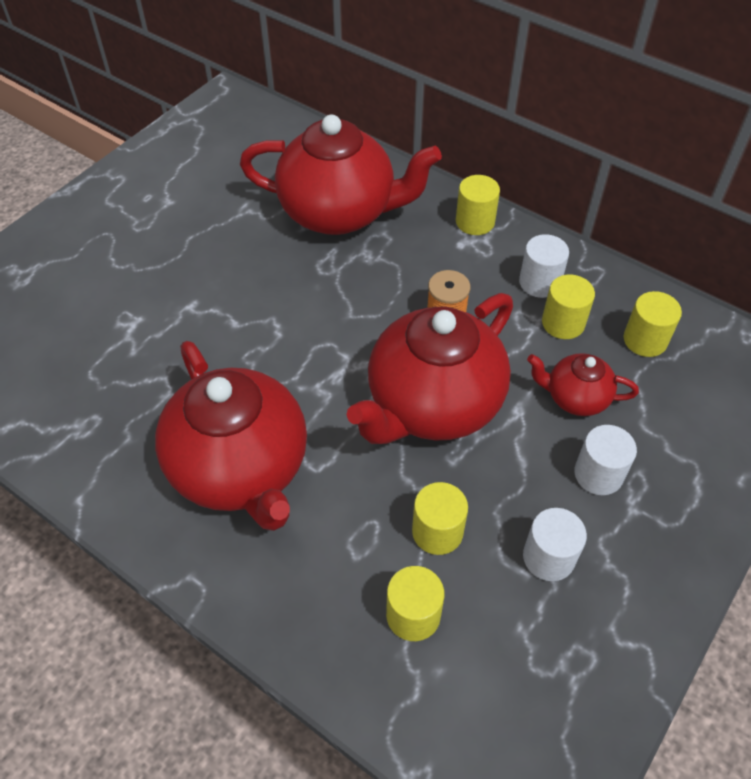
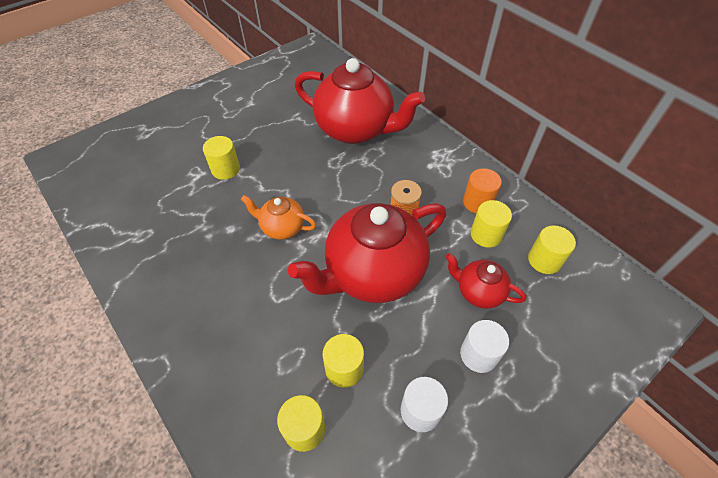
camera: 15 degrees right, 0 degrees up
(240, 469) = (226, 288): red teapot -> none
(286, 371) = (282, 227): none -> orange teapot
(475, 222) = (445, 152): yellow cylinder -> yellow cylinder (225, 169)
(539, 282) = (477, 202): white cylinder -> orange cylinder

